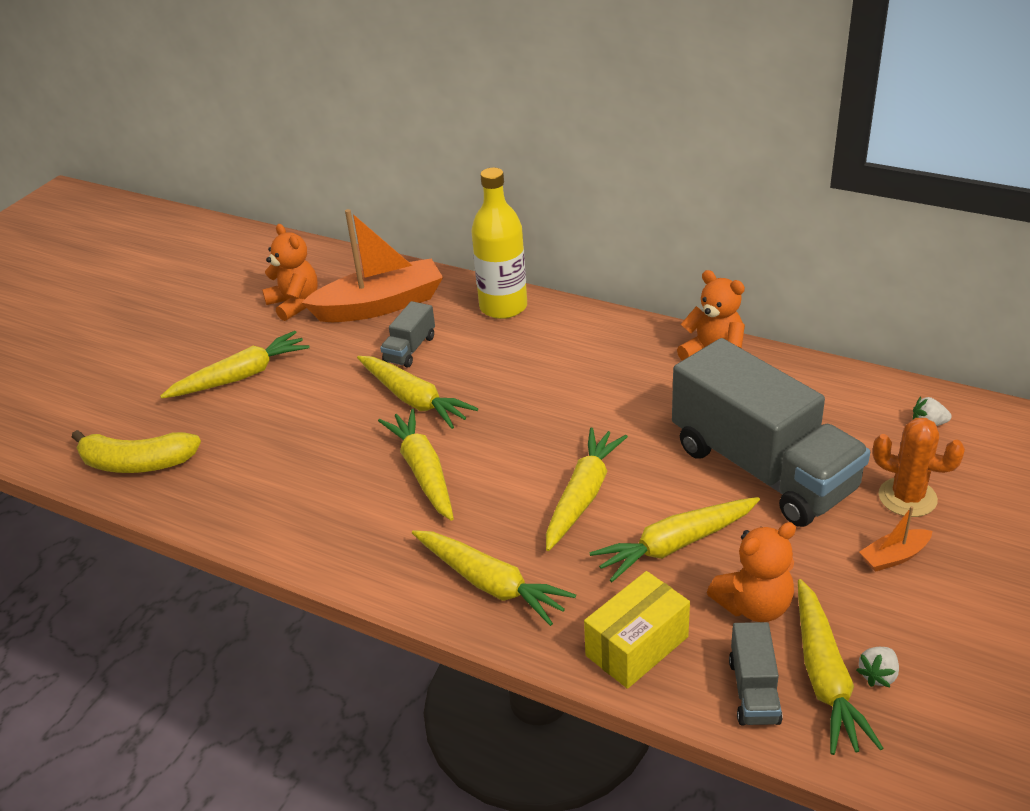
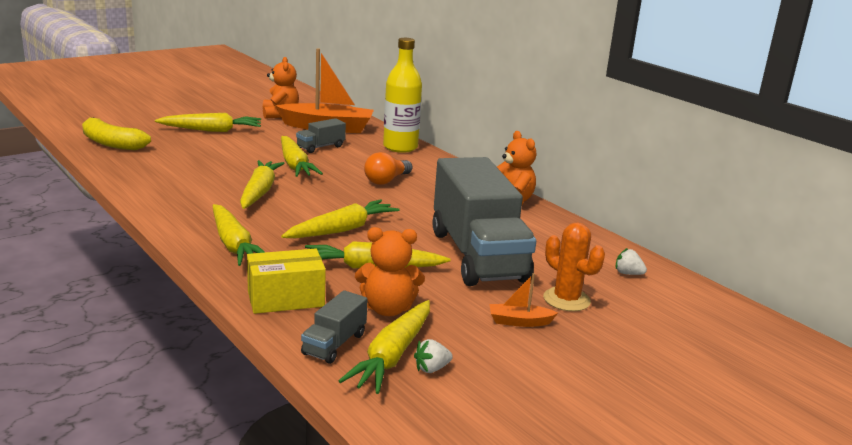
camera: 20 degrees right, 15 degrees down
(547, 380) = (386, 180): none -> orange light bulb

